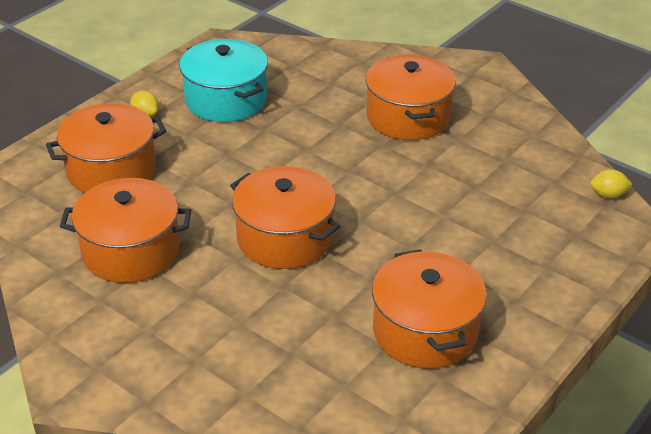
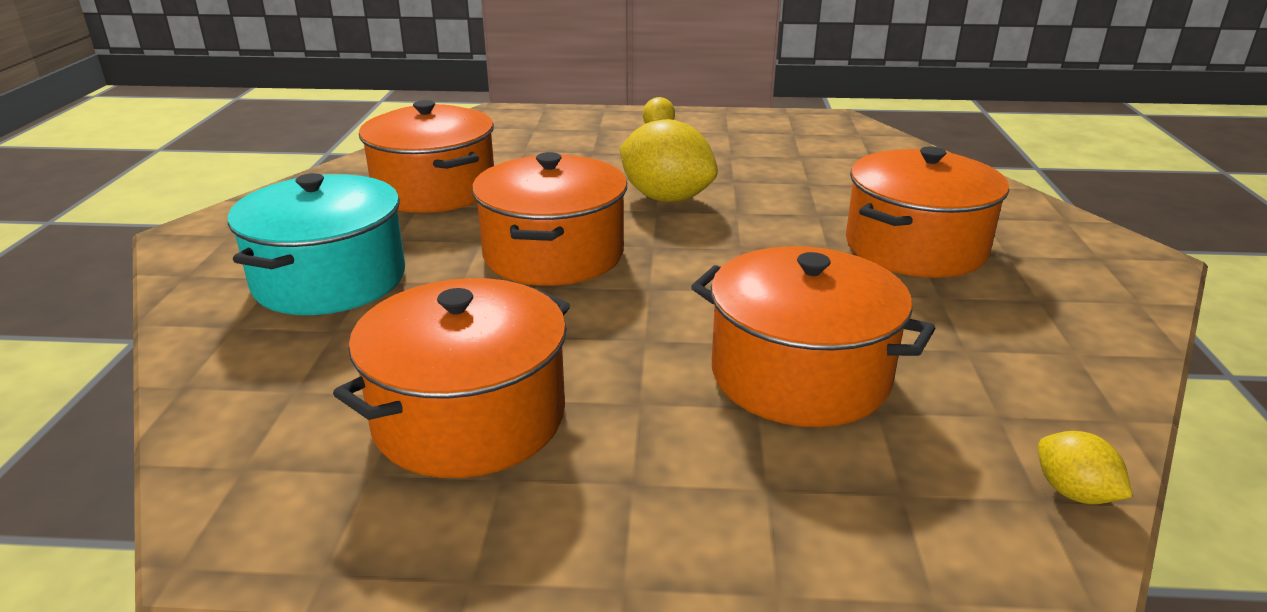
camera: 55 degrees right, 10 degrees down
(111, 170) = (551, 144): orange pot -> orange pot (800, 375)
(226, 100) = (747, 150): turquoise pot -> turquoise pot (330, 280)
(258, 164) = (666, 198): none -> yellow lemon

